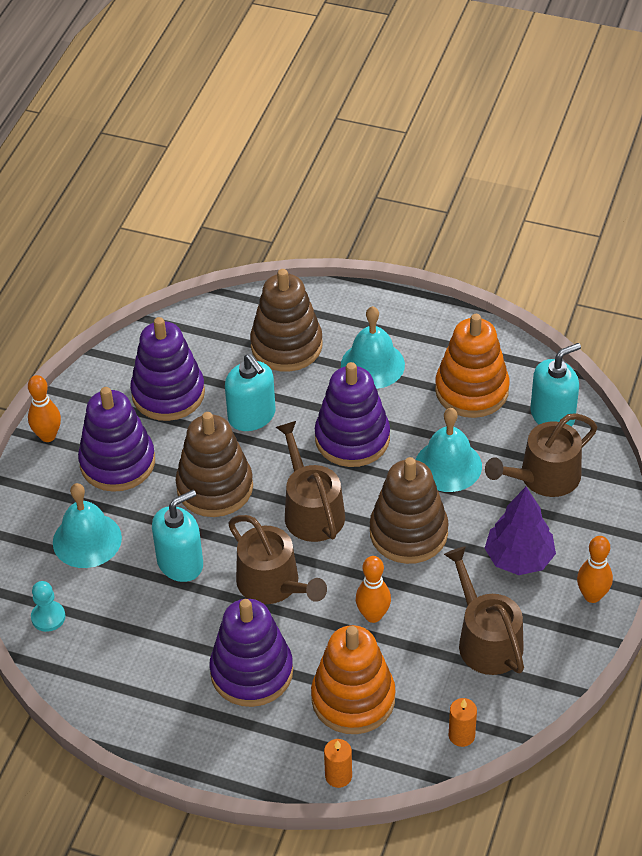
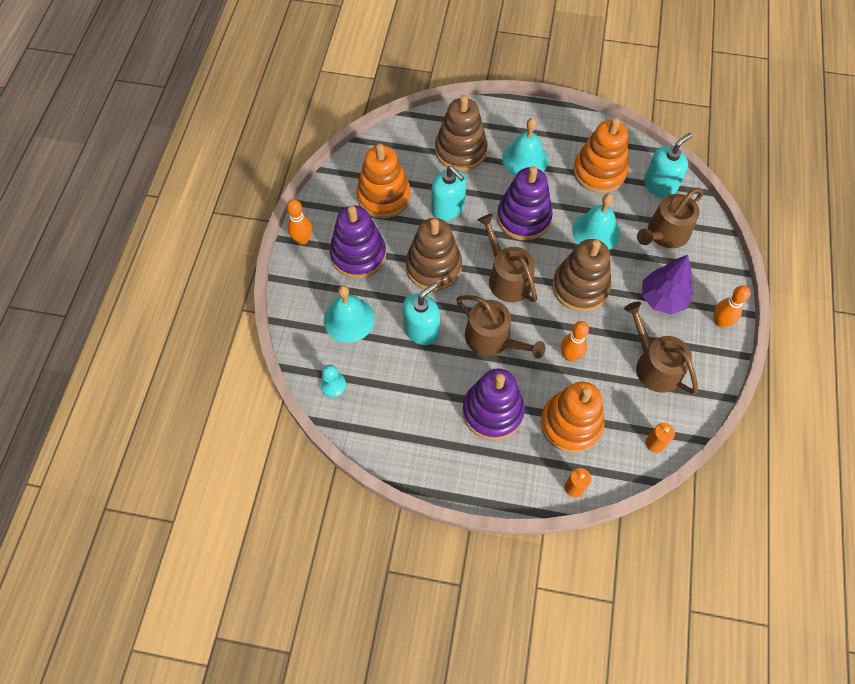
camera: 10 degrees left, 15 degrees up
(168, 393) = (383, 196): purple stacking toy -> orange stacking toy

